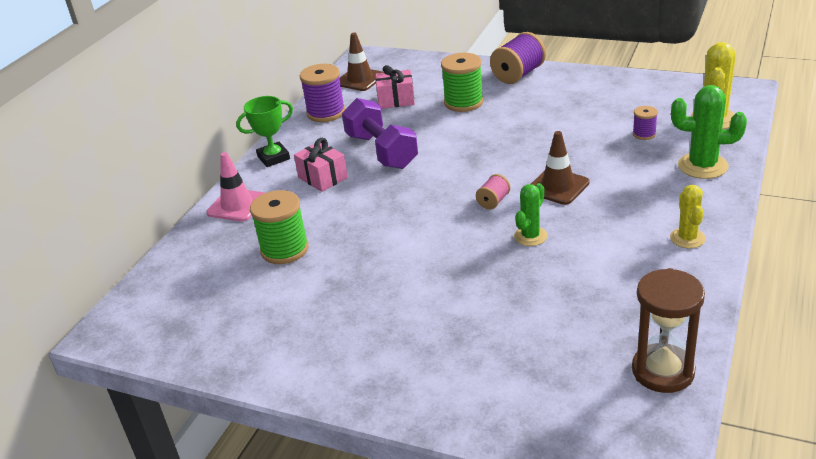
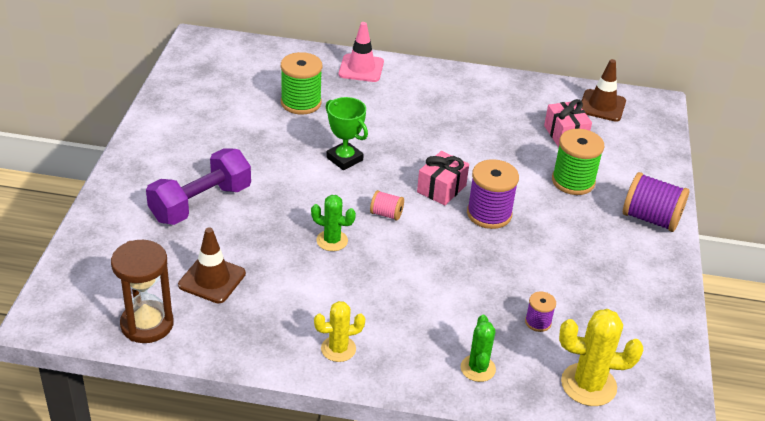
camera: 70 degrees right, 5 degrees up
(273, 158) = (439, 75): green trophy -> green trophy (344, 159)
(323, 178) = (410, 107): pink gift -> pink gift (441, 188)
(326, 113) = (527, 93): purple spool -> purple spool (489, 214)
(381, 151) = (463, 136): purple dumbbell -> purple dumbbell (201, 203)
(558, 186) = (418, 256): brown traffic cone -> brown traffic cone (212, 279)
(702, 166) = (478, 368): green cactus -> green cactus, size x0.64

